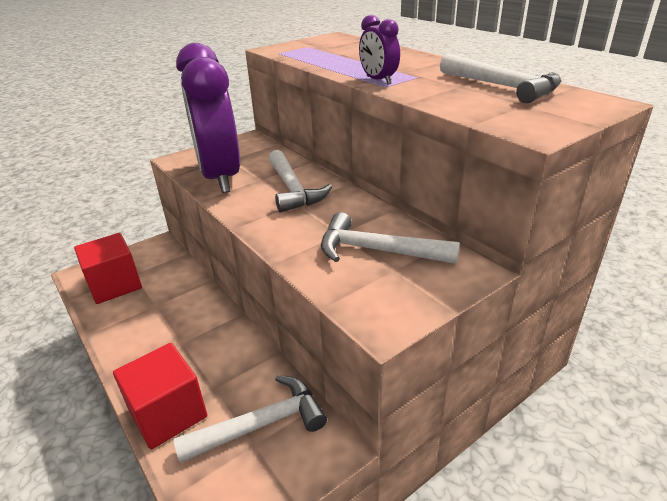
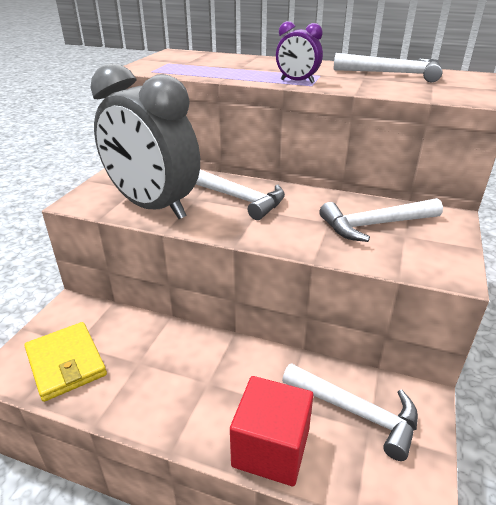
camera: 35 degrees left, 0 degrees up
(115, 285) = (66, 363): red cube -> yellow wallet
(220, 177) = (153, 207): purple clock -> grey clock
(260, 424) = (356, 412): white hammer -> white hammer turned 90 degrees clockwise

